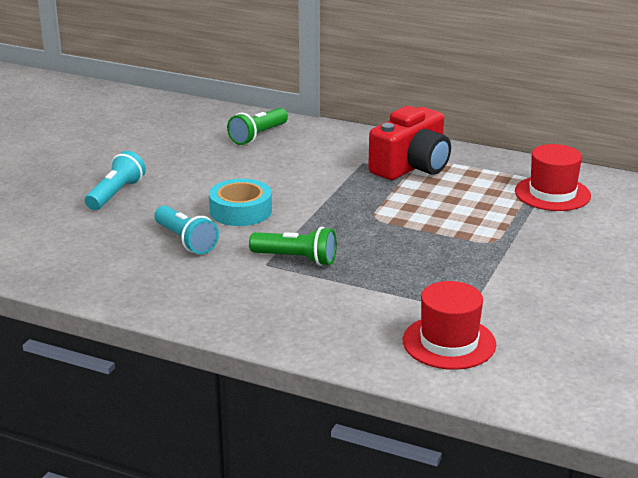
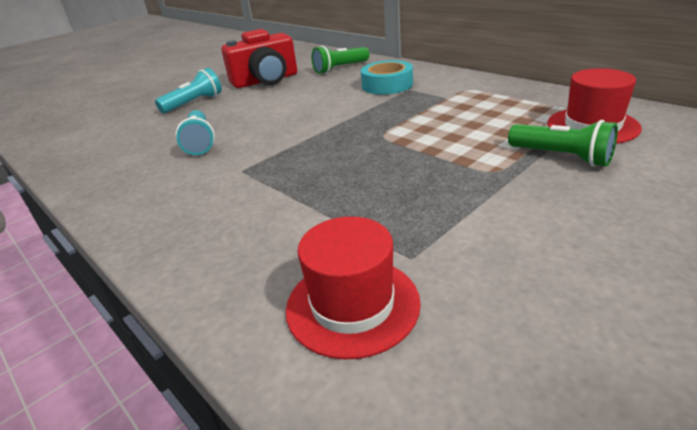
camera: 25 degrees right, 5 degrees up
(241, 211) = (270, 121): turquoise tape -> turquoise tape (387, 85)
(296, 259) = (273, 168): green flashlight -> green flashlight (561, 157)
(411, 167) = (452, 94): red camera -> red camera (266, 80)

